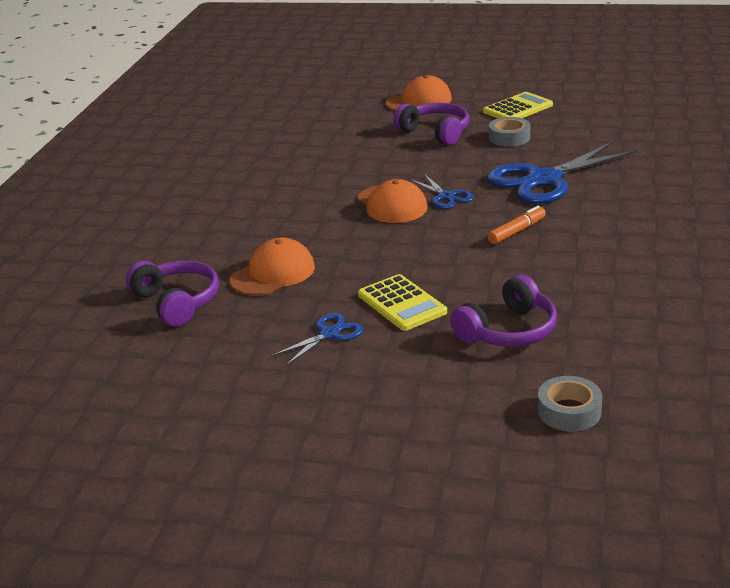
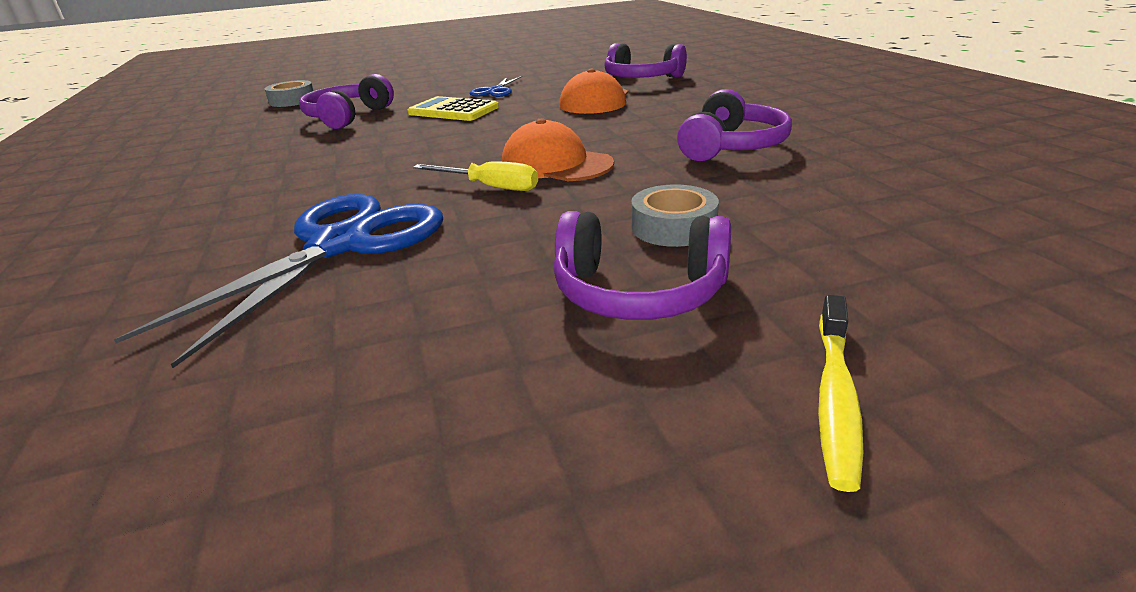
camera: 150 degrees right, 0 degrees up
(280, 189) = (731, 146): none -> purple headphones
(419, 101) = (835, 398): orange cap -> yellow toothbrush
(446, 197) = (490, 187): blue scissors -> yellow screwdriver
(509, 138) = (452, 323): grey tape -> grey tape (673, 227)
(517, 108) = (487, 459): yellow calculator -> none
(517, 231) = (365, 174): orange marker -> none

